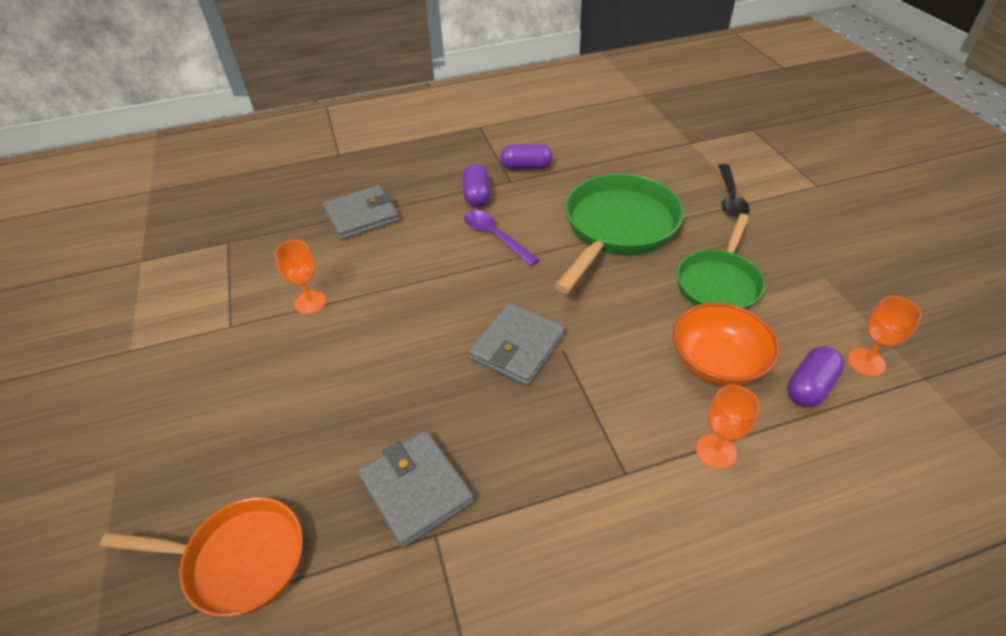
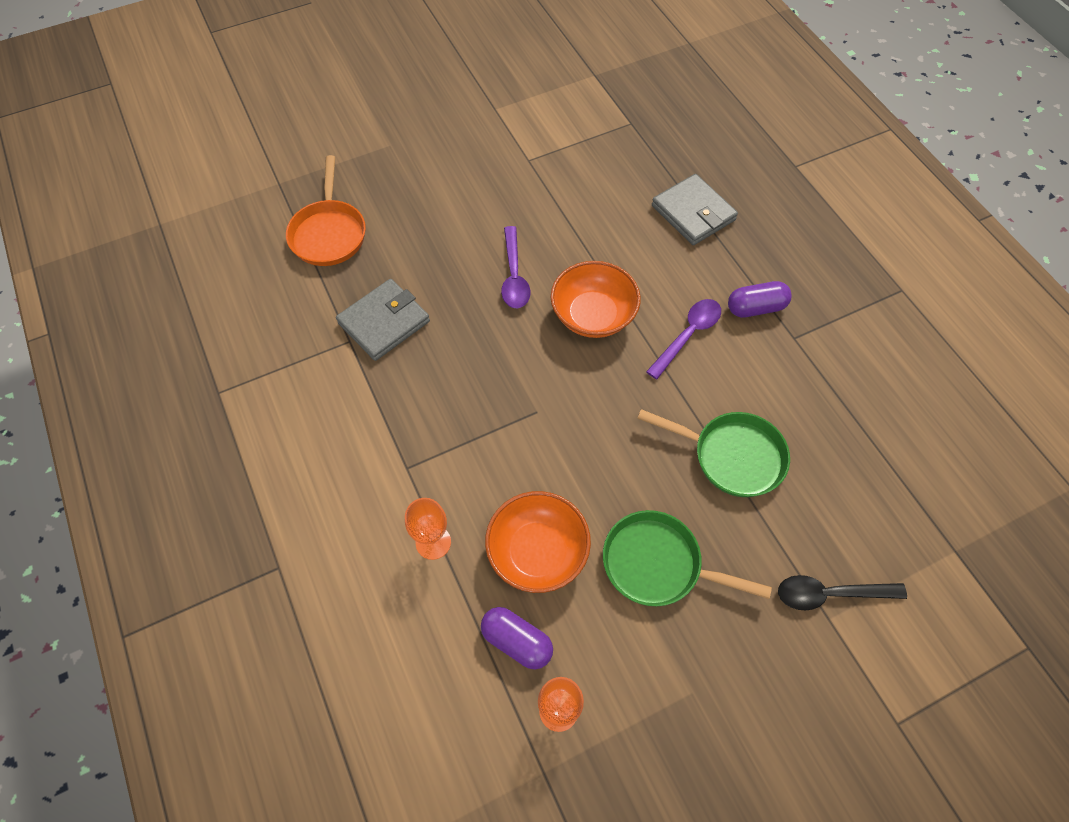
camera: 80 degrees right, 15 degrees up
(310, 302) = (565, 205): orange goblet -> none
(389, 353) = (514, 276): none -> purple spoon
(457, 295) = (593, 315): none -> orange bowl
(517, 347) = (534, 373): grey wallet -> none
(526, 167) = (827, 350): purple capsule -> none
(617, 228) = (732, 456): green pan -> green pan, size x0.66

